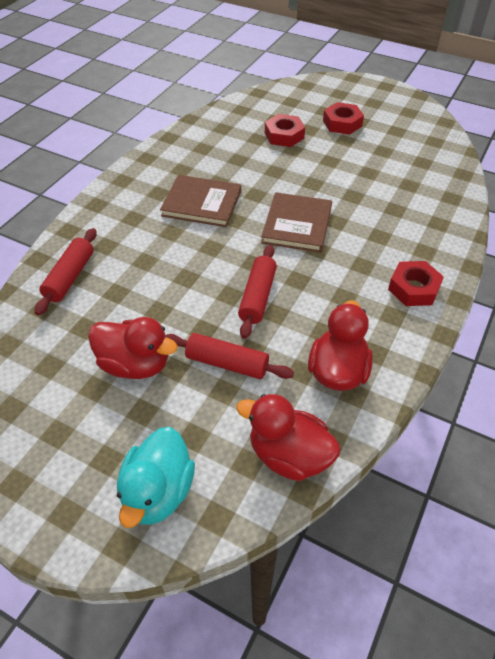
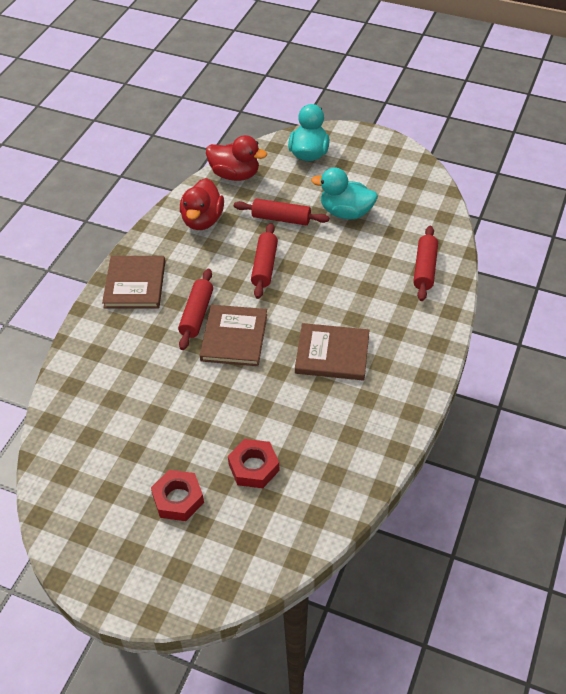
camera: 175 degrees right, 0 degrees up
(135, 364) = (346, 212): red duck -> turquoise duck
(337, 249) = (197, 314): none -> red rolling pin
(414, 288) = (135, 284): red nut -> brown book

